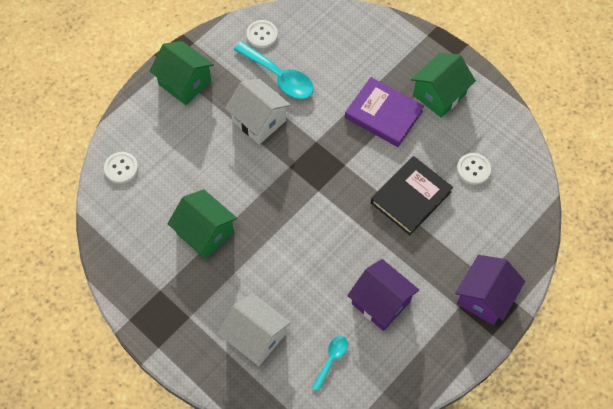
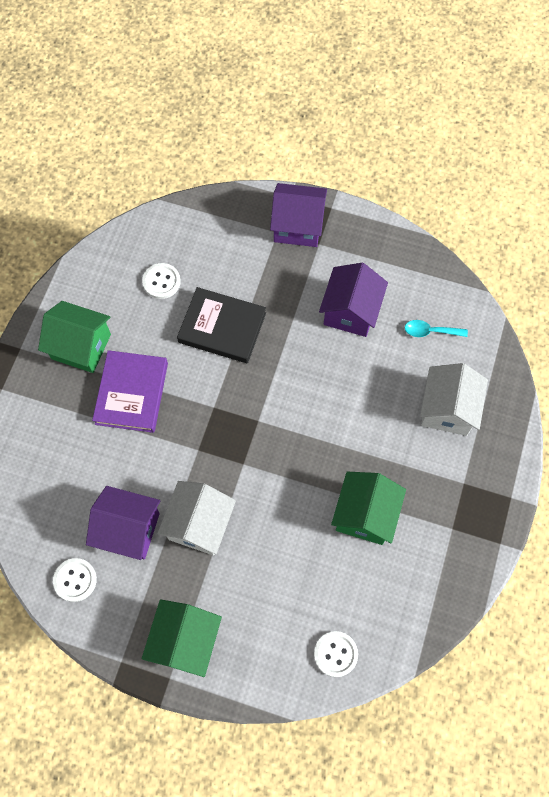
camera: 115 degrees left, 5 degrees up
(279, 77) = (129, 529): turquoise spoon -> purple house

